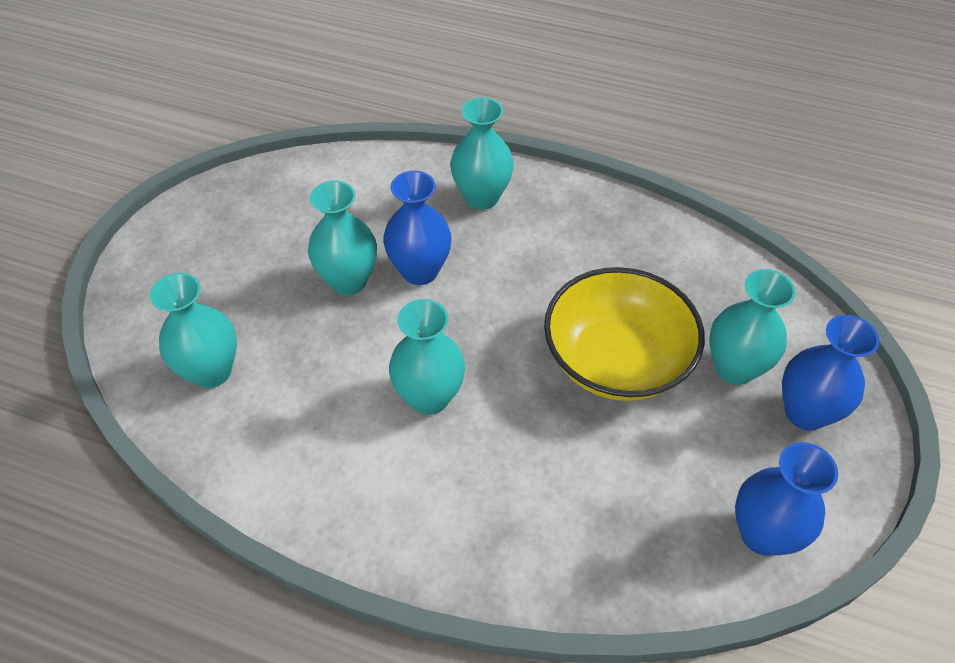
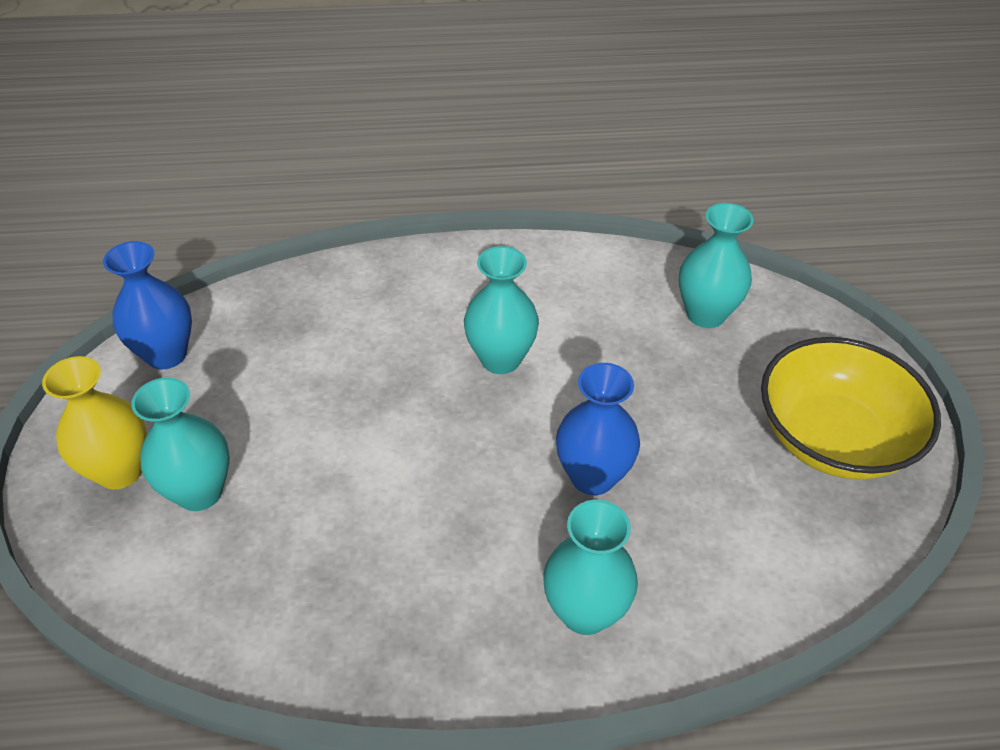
camera: 155 degrees right, 5 degrees down
(348, 281) = (659, 437): turquoise vase -> none
(616, 360) = (332, 455): yellow bowl -> yellow bowl (833, 438)
(805, 412) = (120, 471): blue vase -> yellow vase

